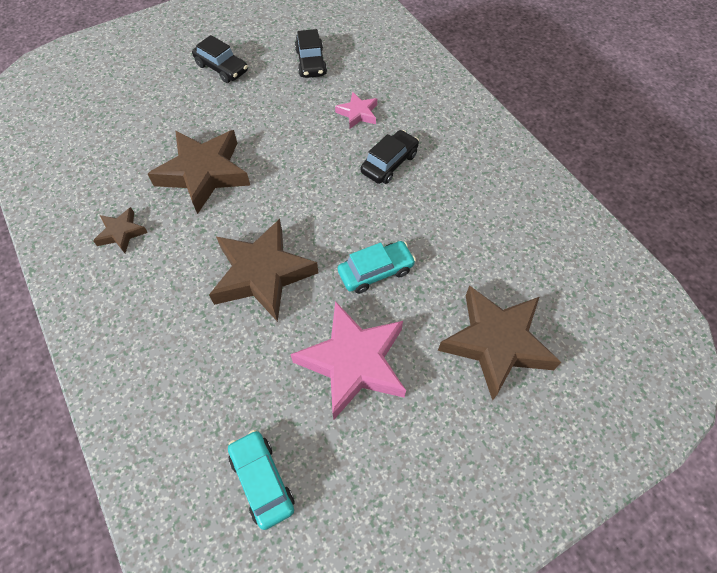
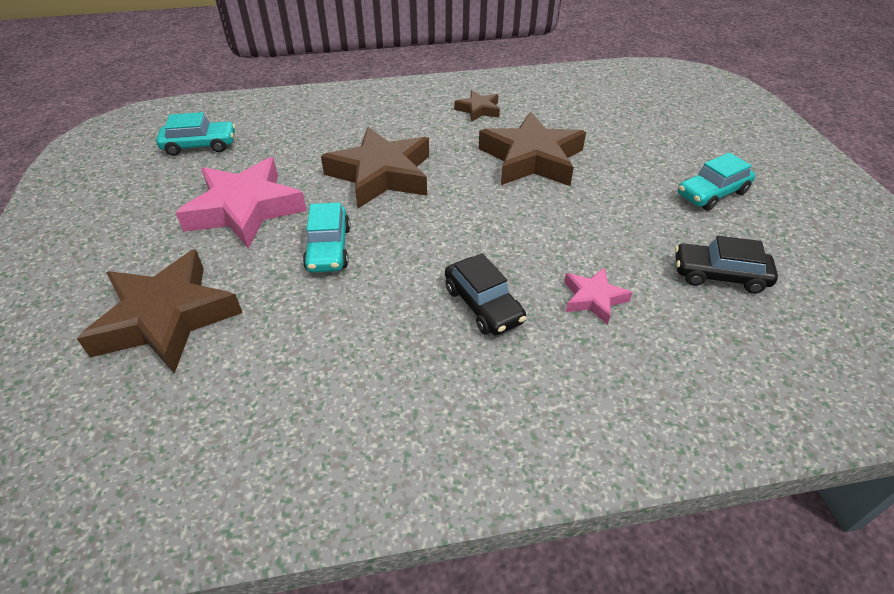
camera: 110 degrees right, 15 degrees down
(222, 68) = (712, 194): black car -> turquoise car

